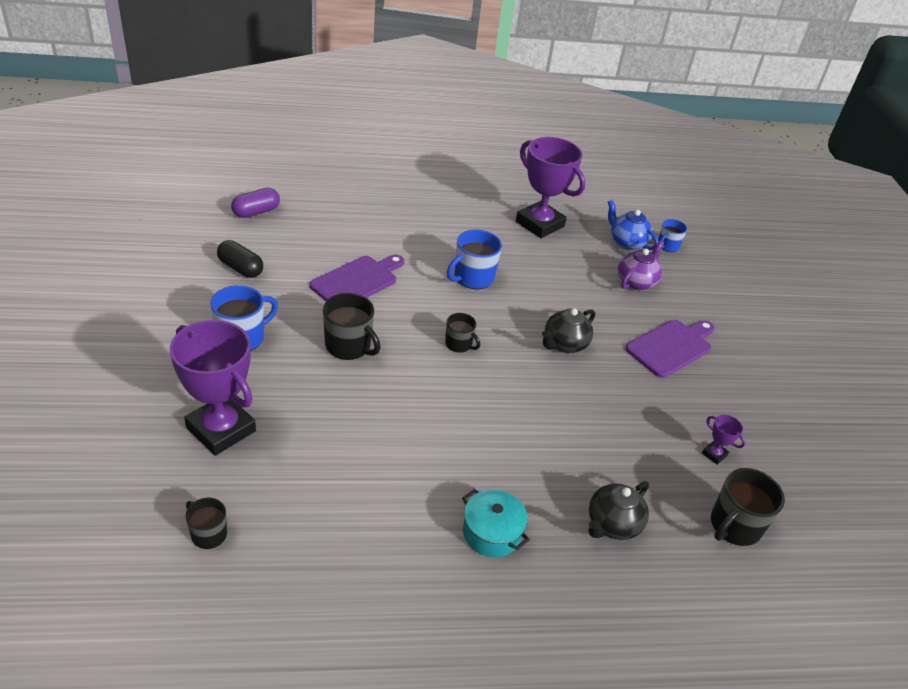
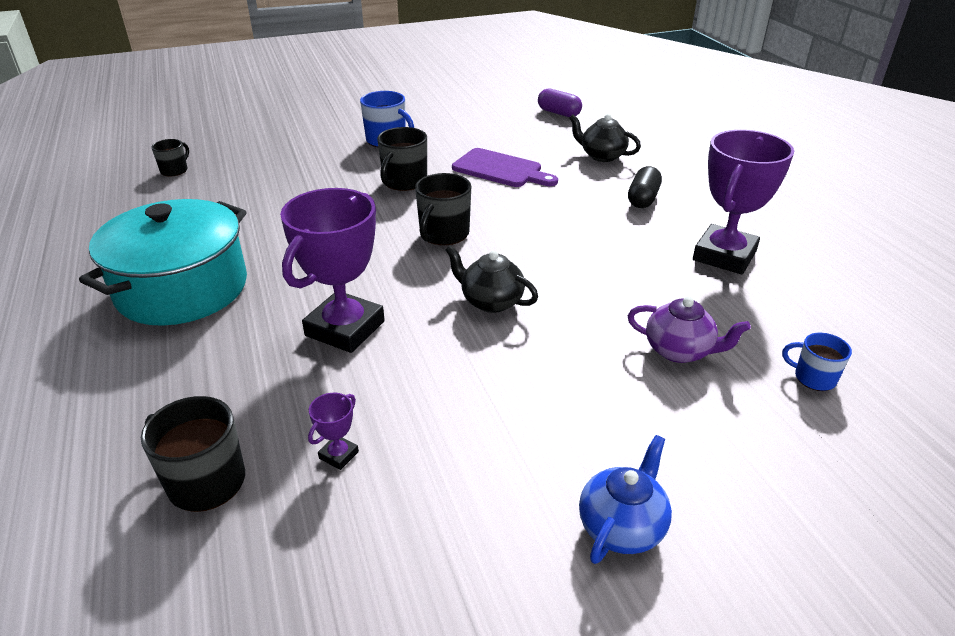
camera: 80 degrees right, 5 degrees down
(221, 429) = (279, 154): purple trophy -> purple trophy (345, 328)
(240, 268) = (474, 123): black capsule -> black capsule (643, 199)
(459, 344) = (443, 234): black mug -> black mug, size x1.64
(473, 278) = (564, 226): blue mug -> none
(491, 533) = (182, 288): turquoise pot -> turquoise pot, size x2.12
(612, 524) = (199, 367): black teapot -> black teapot (601, 156)
(627, 242) = (773, 334): blue teapot -> blue teapot (622, 526)
(671, 347) = (551, 397): purple cutting board -> none

